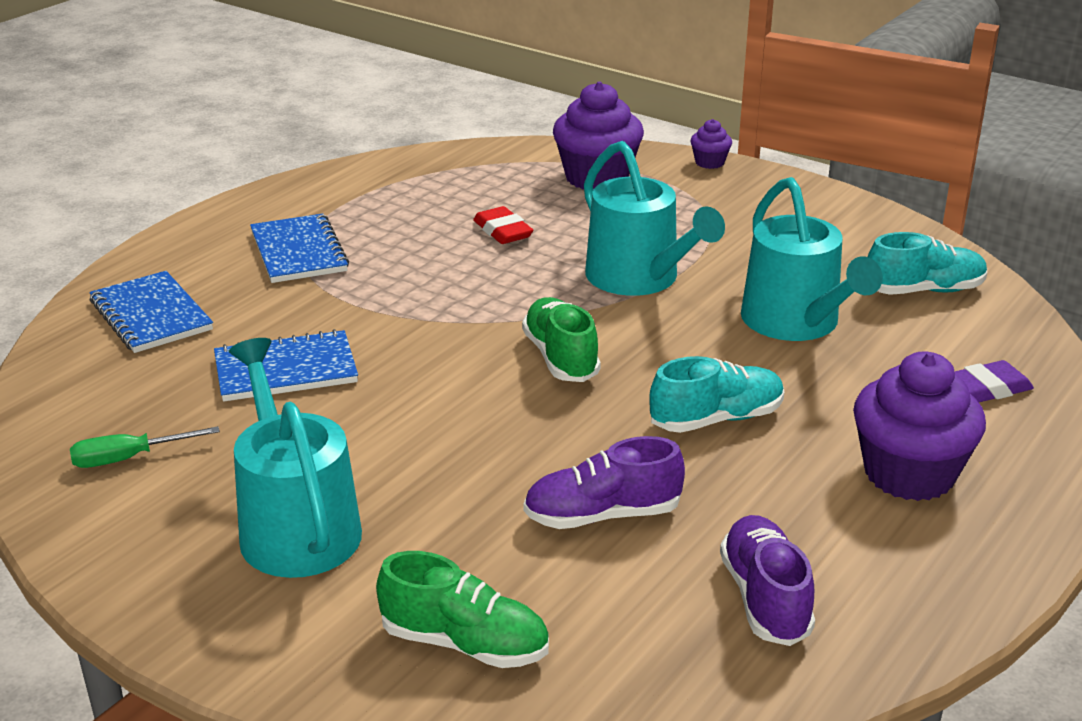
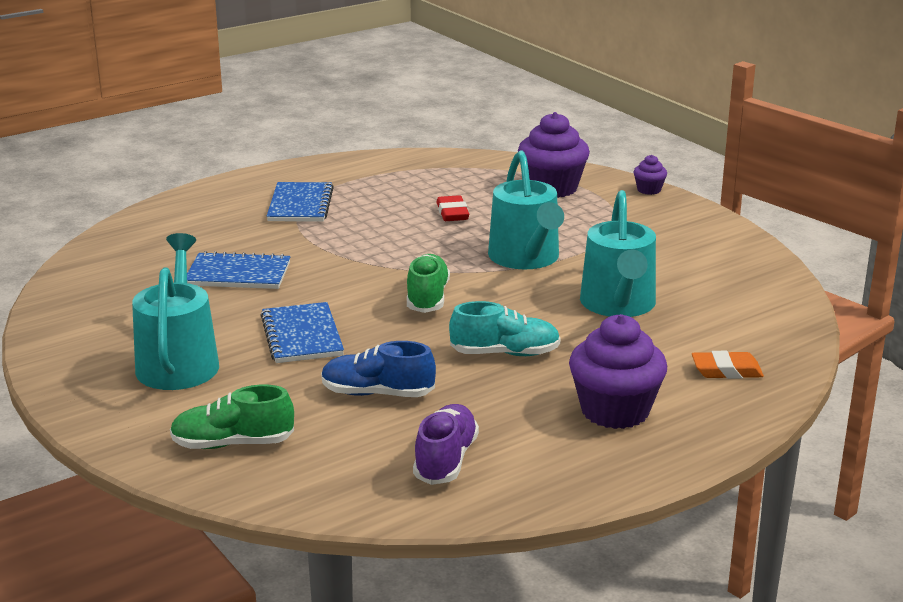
camera: 20 degrees right, 5 degrees down
(129, 458) = (106, 307): green screwdriver -> none
(151, 315) = (177, 228): blue notebook -> blue notebook (302, 336)
(465, 643) = (232, 444): green shoe -> green shoe turned 135 degrees clockwise
(602, 515) = (377, 393): purple shoe -> blue shoe
(924, 290) = (739, 300): turquoise shoe -> none
(987, 388) = (726, 370): purple eraser -> orange eraser

